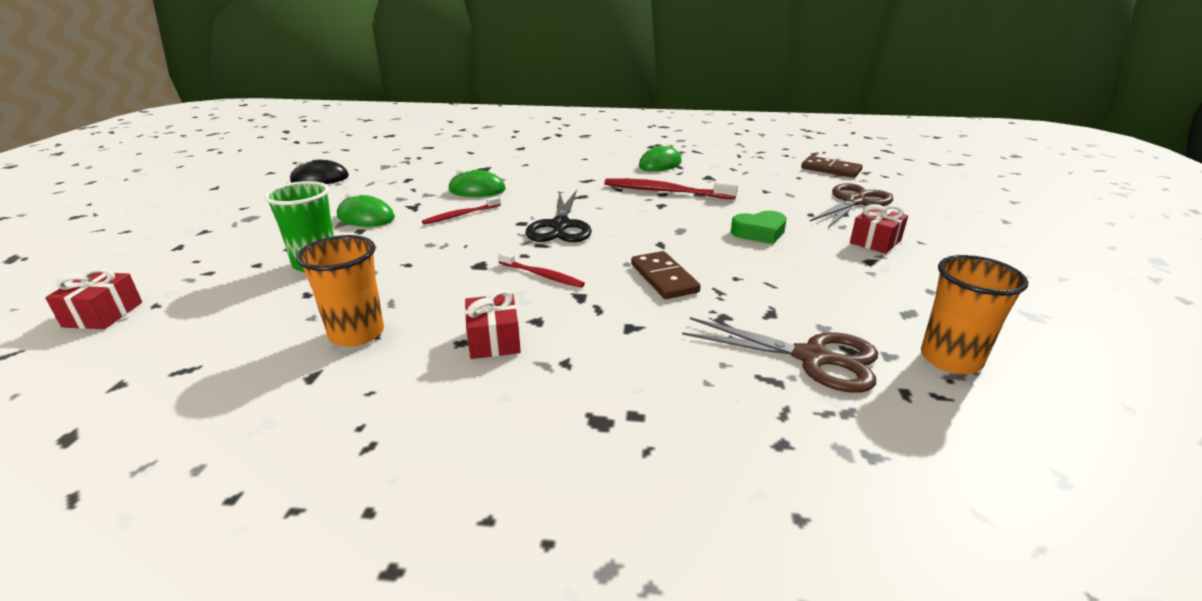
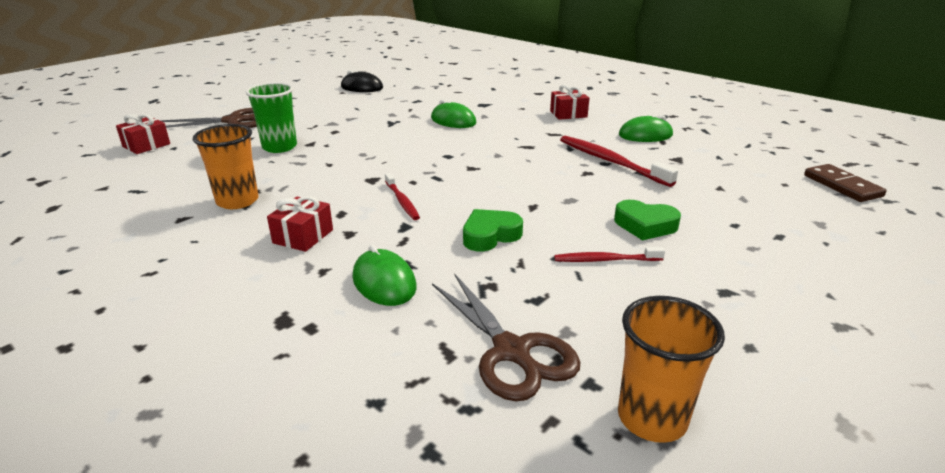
camera: 35 degrees right, 0 degrees up
(366, 217) = (351, 123): green mouse -> green mouse (384, 282)
(461, 215) = (413, 138): red toothbrush -> red toothbrush (605, 260)
(560, 226) = (473, 166): black scissors -> none
(663, 278) = (490, 235): brown domino -> green heart
(854, 202) = (813, 228): brown scissors -> brown scissors (233, 121)
(875, 241) = (767, 275): red gift -> red gift (568, 114)

